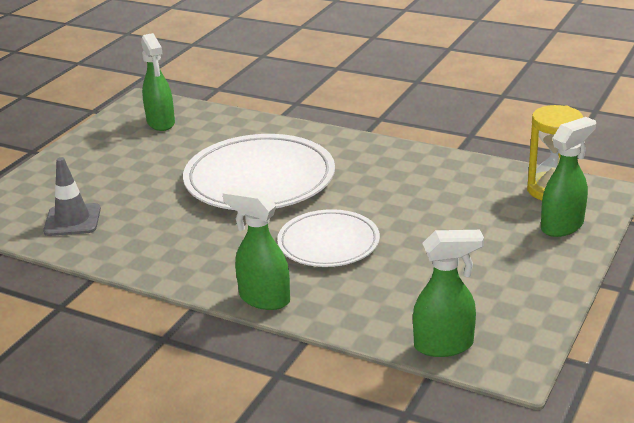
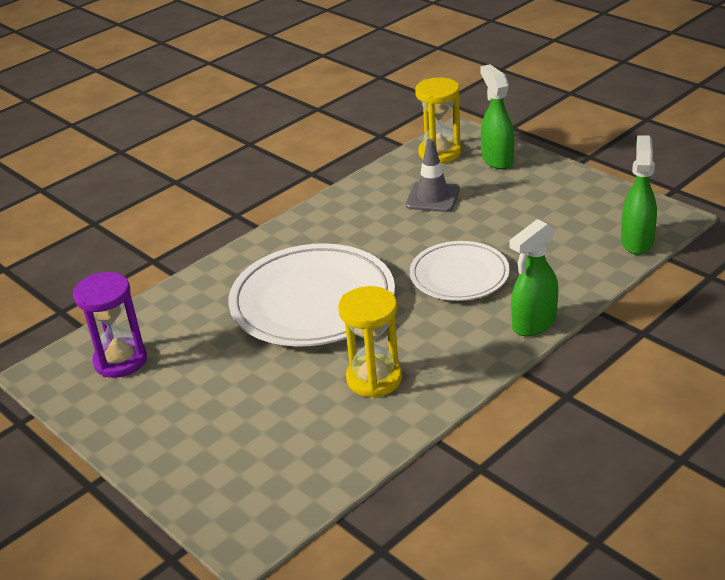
camera: 70 degrees left, 5 degrees up
(72, 220) = (310, 447): grey traffic cone -> grey traffic cone (432, 197)
(161, 123) = (120, 361): green spray bottle -> purple hourglass
(161, 230) = (374, 379): none -> yellow hourglass

